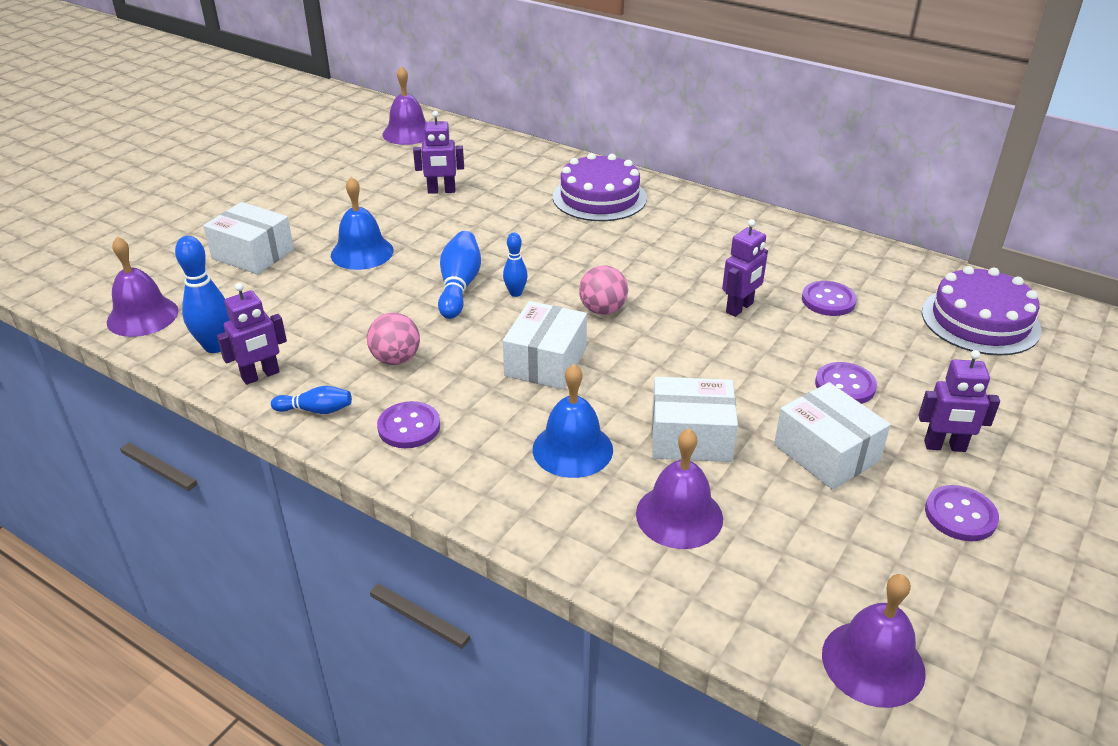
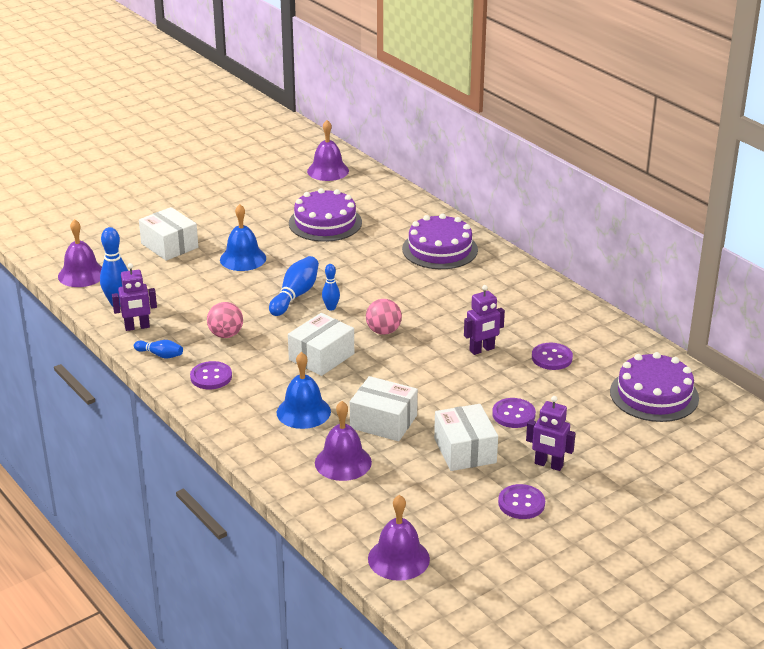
camera: 20 degrees right, 5 degrees down
(441, 191) = (325, 223): purple robot -> purple cake

